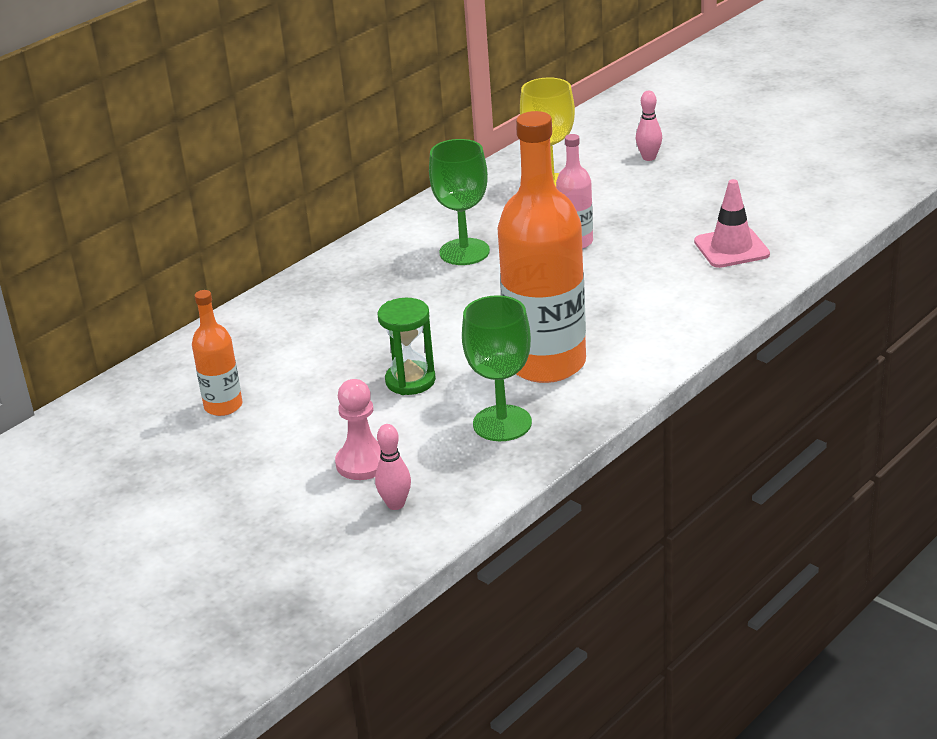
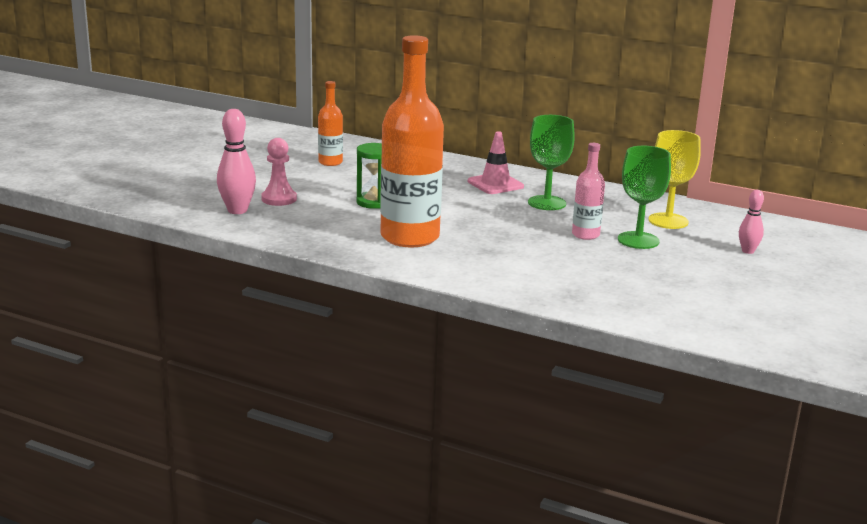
camera: 70 degrees right, 10 degrees down
(395, 504) = (237, 210): pink bowling pin -> pink bowling pin, size x1.68
(502, 423) = (331, 230): green goblet -> green goblet (638, 240)
(731, 248) = (615, 289): pink traffic cone -> pink traffic cone (495, 184)

